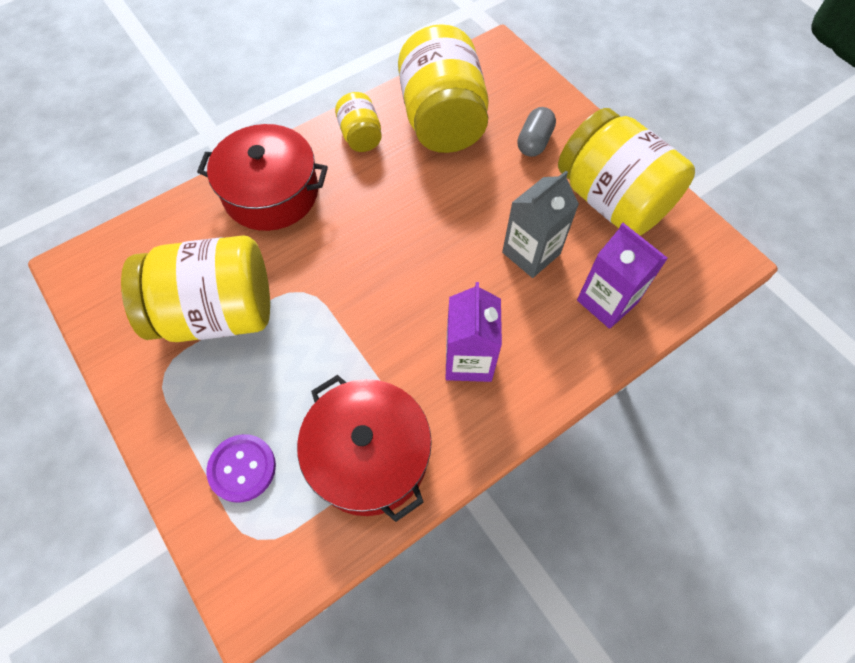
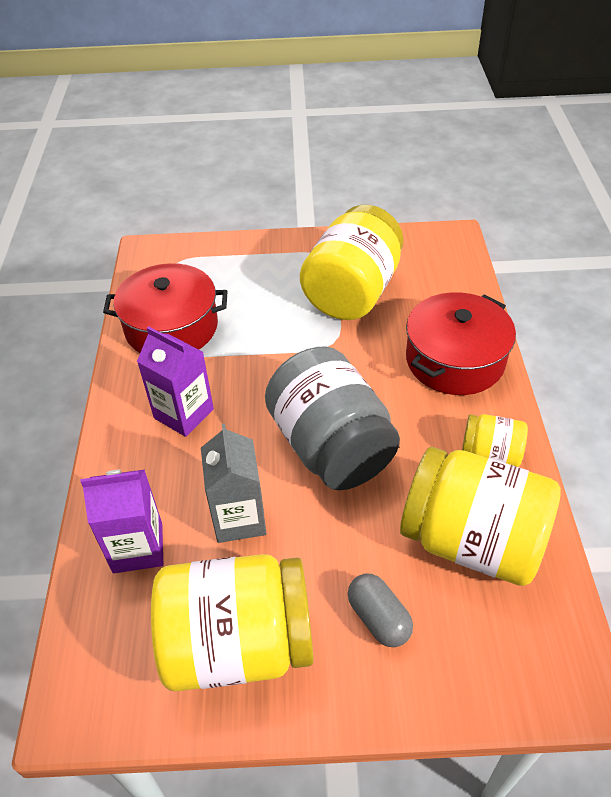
camera: 125 degrees right, 15 degrees down
(242, 468) = (223, 270): purple button -> none
(423, 231) = (331, 446): none -> grey jar

